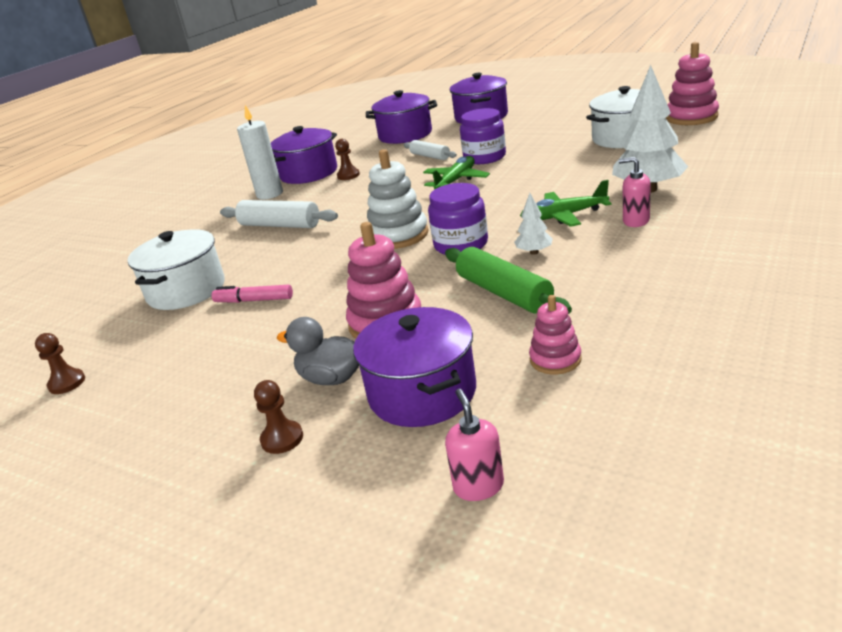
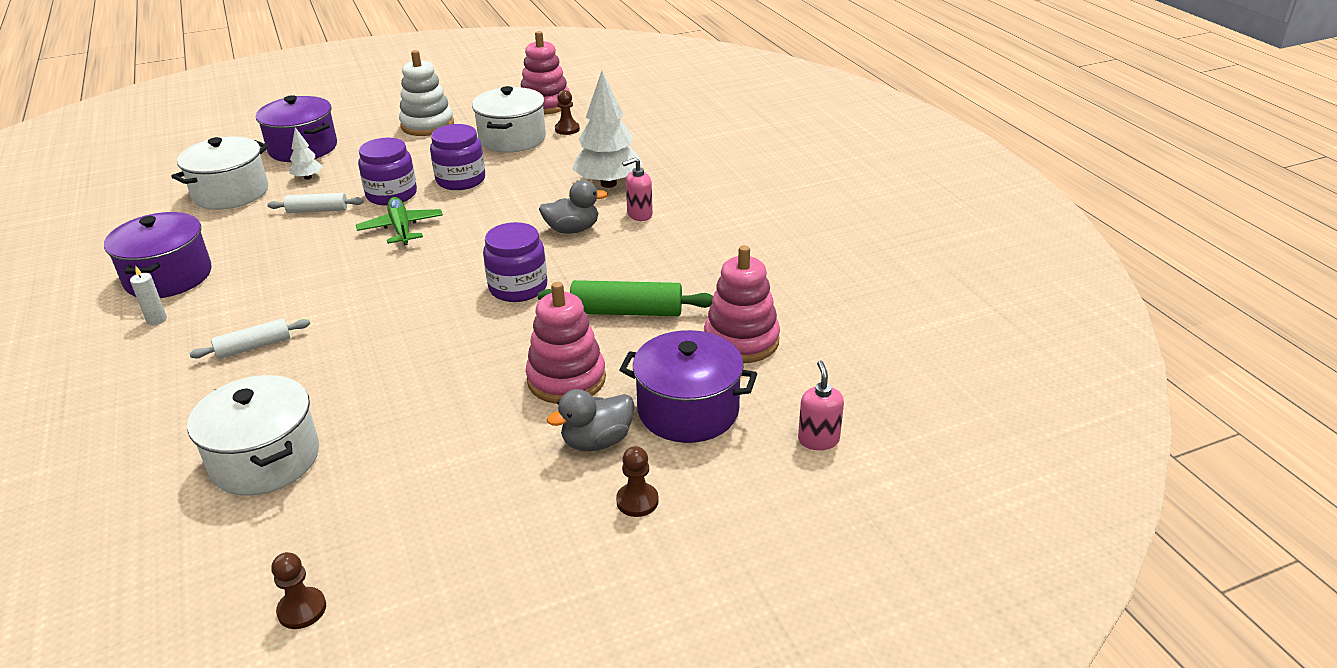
camera: 55 degrees left, 5 degrees up
(254, 300) = (383, 426): pink marker -> none
(270, 194) = (156, 320): white candle -> white candle, size x0.50
(280, 225) = (254, 347): white rolling pin -> white rolling pin, size x0.63
(348, 175) = (240, 262): brown pawn -> brown pawn (567, 129)
(398, 235) = (435, 303): white stacking toy -> white stacking toy (427, 125)
(405, 135) = (231, 193): purple pot -> white pot
(478, 486) = (818, 440): pink soap dispenser -> pink soap dispenser turned 60 degrees clockwise
(534, 252) = (597, 269): white tree -> white tree (308, 177)
(542, 159) = (461, 180): none -> purple jar
(555, 359) = (741, 341): pink stacking toy -> pink stacking toy, size x1.70
(563, 216) = (572, 230): green plane -> grey duck

